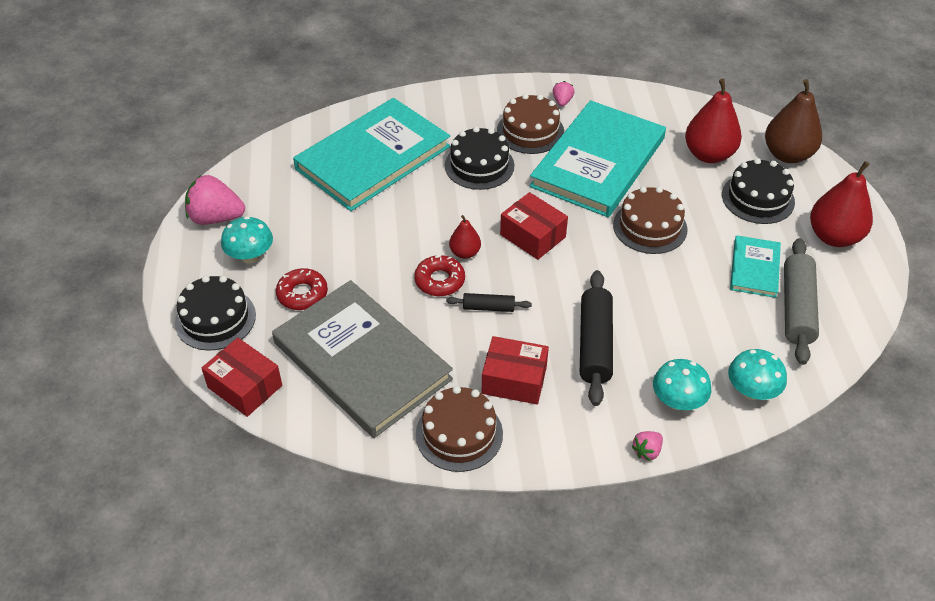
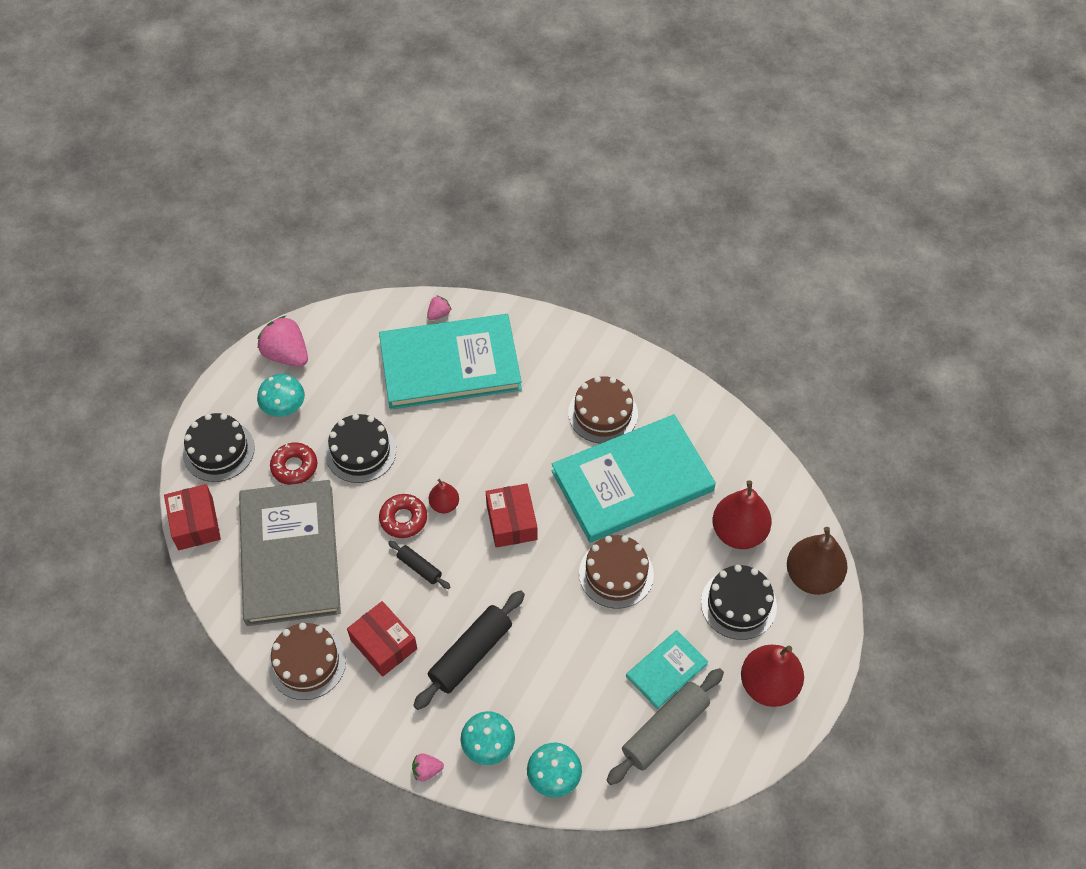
camera: 35 degrees right, 10 degrees up
(479, 165) = (529, 424): black cake -> black cake (360, 451)
(562, 101) = (659, 397): pink strawberry -> pink strawberry (439, 314)

